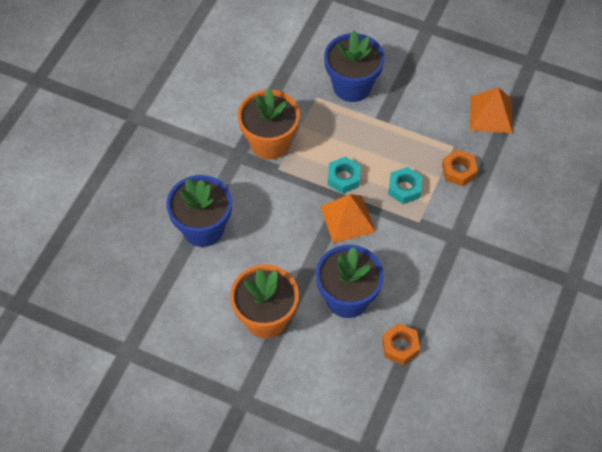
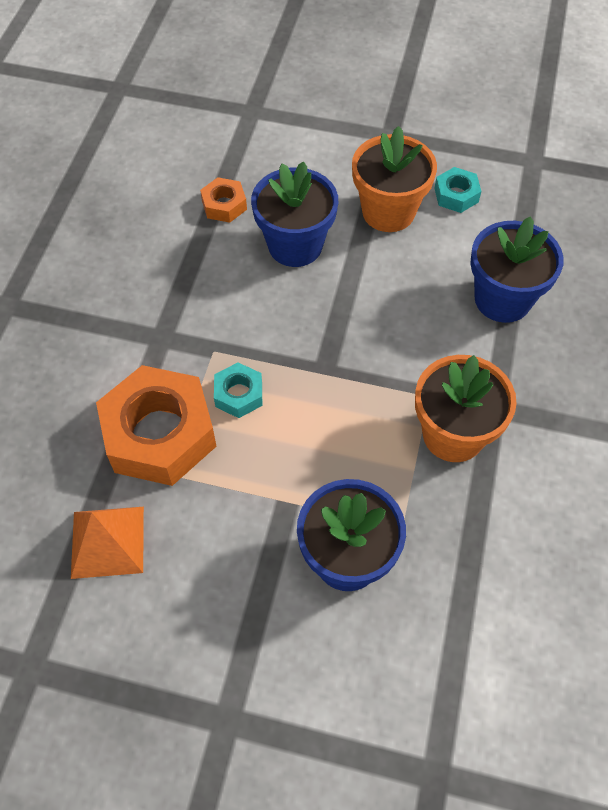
camera: 170 degrees right, 0 degrees up
(343, 178) = (330, 396): turquoise nut -> turquoise nut (456, 195)
(347, 219) = (313, 339): orange pyramid -> none
(458, 171) = (159, 434): orange nut -> orange nut, size x2.13

